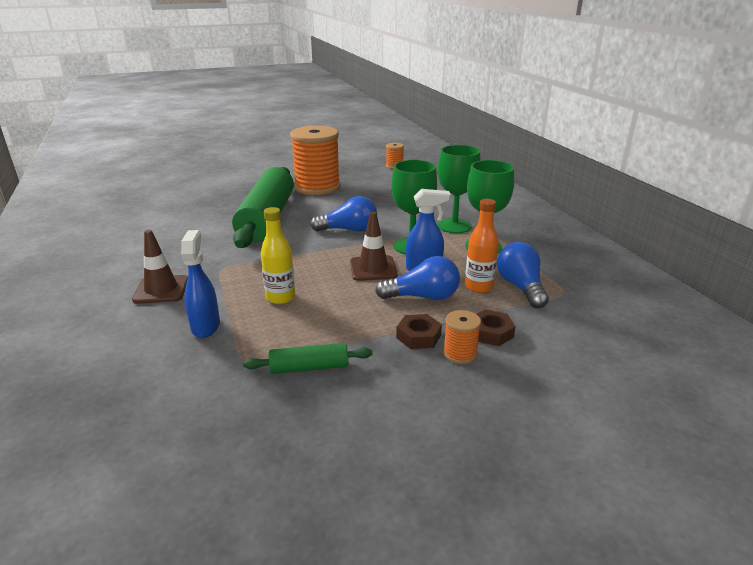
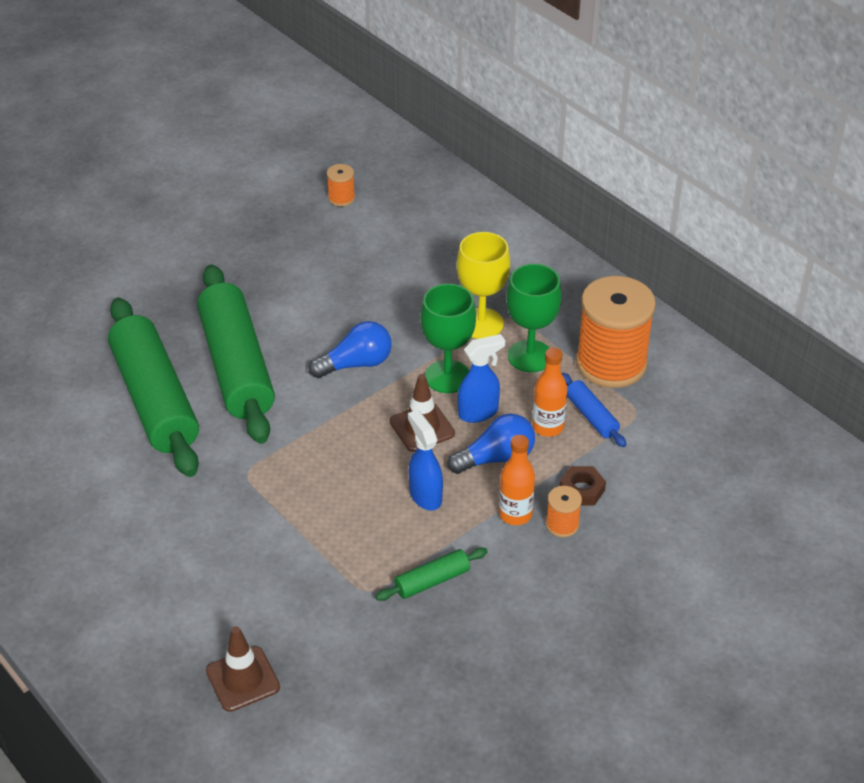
camera: 20 degrees left, 15 degrees up
(161, 290) = (204, 525): brown traffic cone -> brown traffic cone (243, 679)
(199, 224) = (155, 399): none -> green rolling pin
(206, 326) = (295, 561): blue spray bottle -> blue spray bottle (425, 495)
(280, 298) = (346, 500): yellow bottle -> none
(317, 187) = (260, 279): orange spool -> orange spool (611, 363)
(418, 336) = (515, 514): brown nut -> orange bottle
(454, 226) = (481, 323): green goblet -> yellow goblet
(520, 287) = (591, 416): blue light bulb -> blue rolling pin

